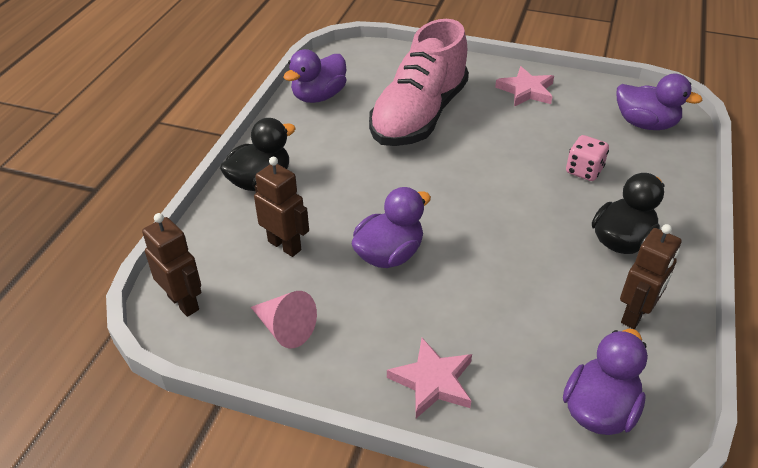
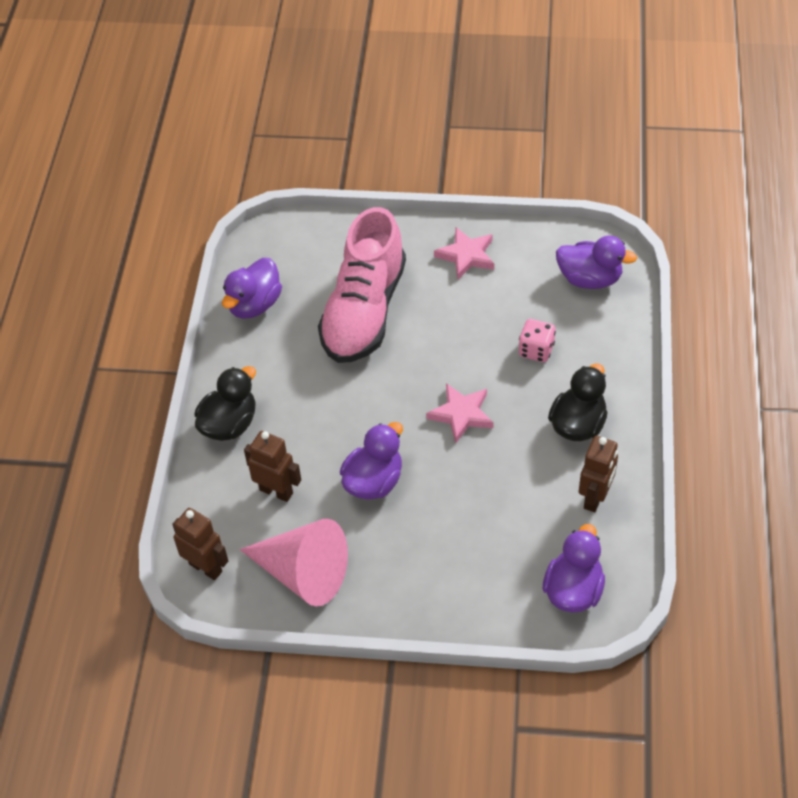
camera: 10 degrees left, 10 degrees up
(285, 328) = (303, 573): pink cone -> pink cone, size x1.74
(433, 381) = (438, 594): pink star -> pink star (461, 414)

